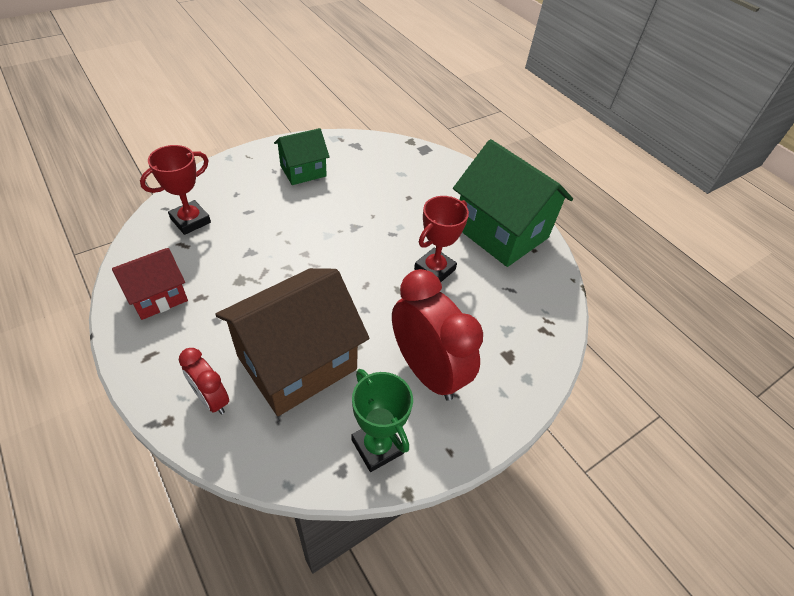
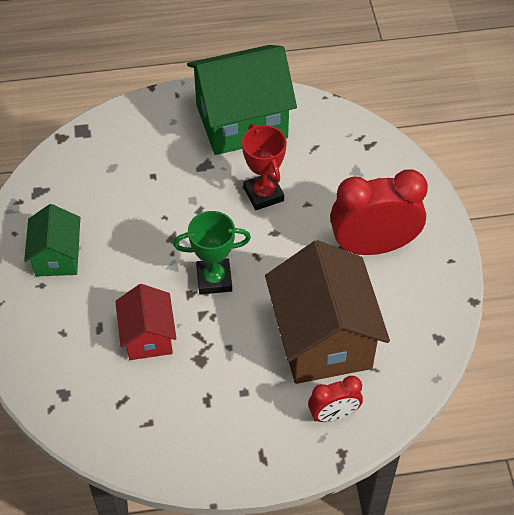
camera: 60 degrees left, 5 degrees up
(158, 296) = (188, 437): red house -> red house (148, 336)
(190, 221) = (86, 386): red trophy -> none
(377, 446) = (427, 307): green trophy -> green trophy (214, 279)

